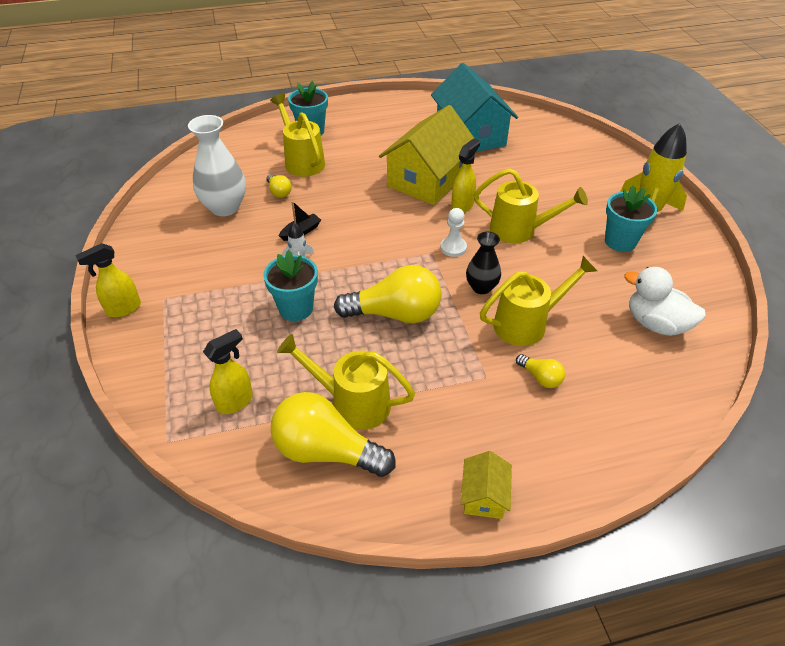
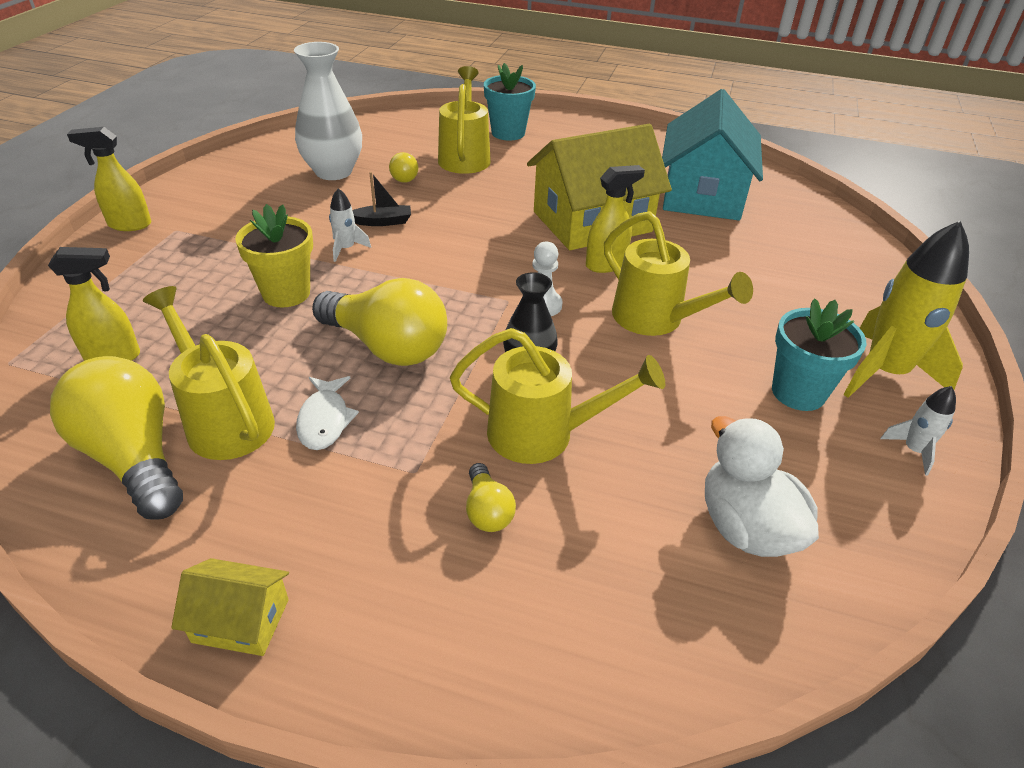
camera: 30 degrees right, 5 degrees down
(296, 308) = (286, 293): turquoise flower pot -> yellow flower pot
(409, 374) = (325, 420): none -> white fish
(484, 495) = (241, 620): yellow house -> yellow house turned 60 degrees clockwise
(690, 249) = (913, 450): none -> white rocket

